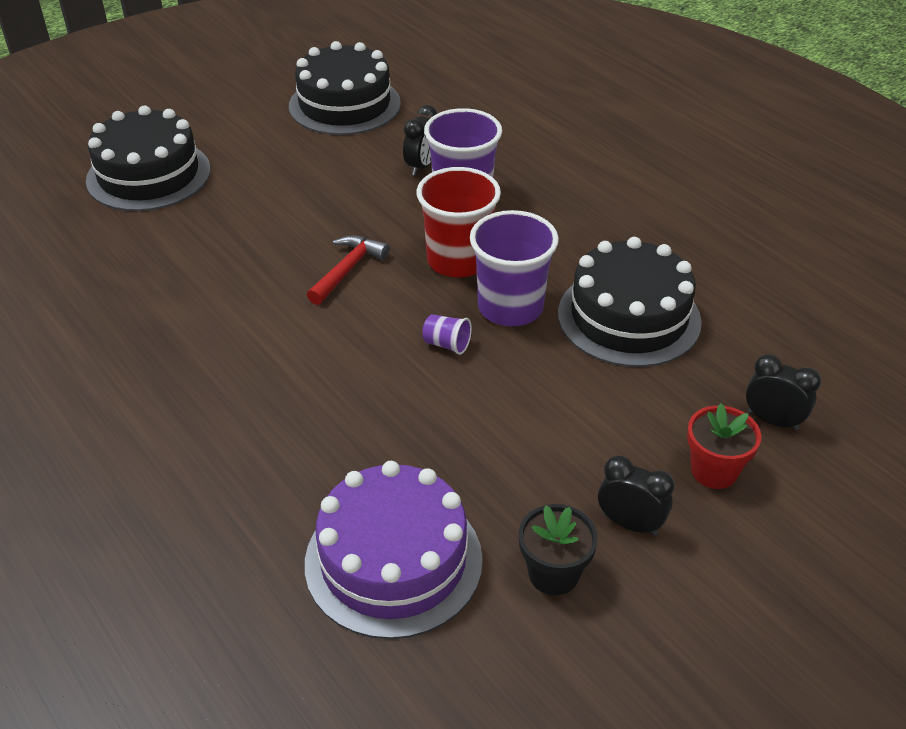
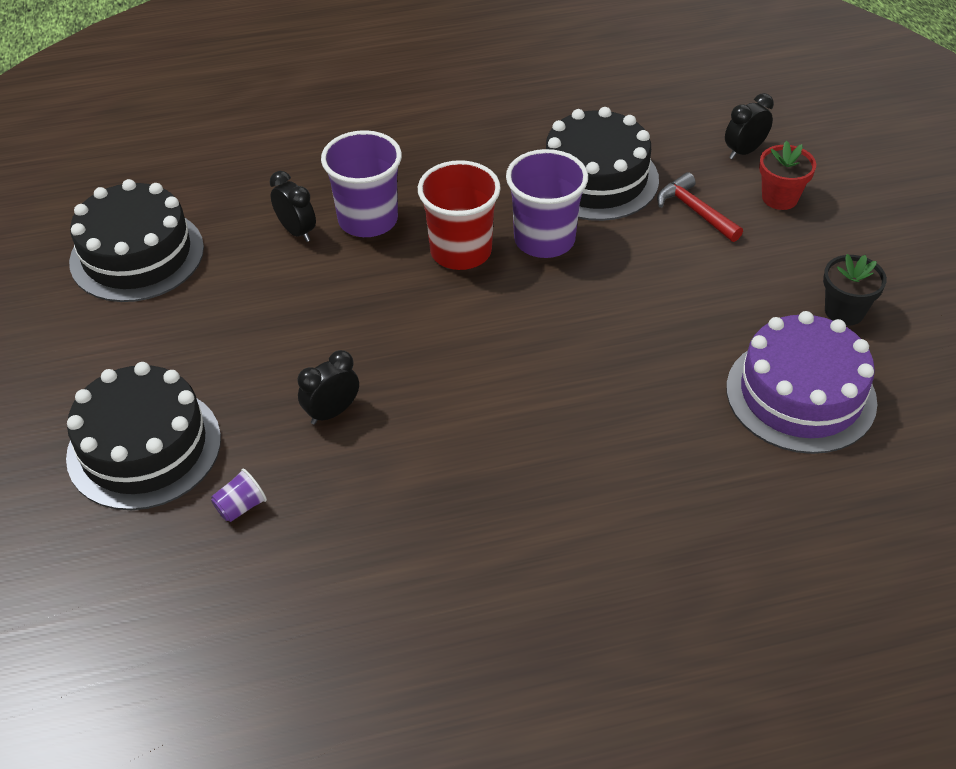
camera: 65 degrees left, 5 degrees up
(347, 270) = (426, 327): red hammer -> red hammer (695, 211)
(447, 344) = (570, 292): purple cup -> purple cup (241, 507)
(630, 523) = (812, 257): black clock -> black clock (332, 412)

